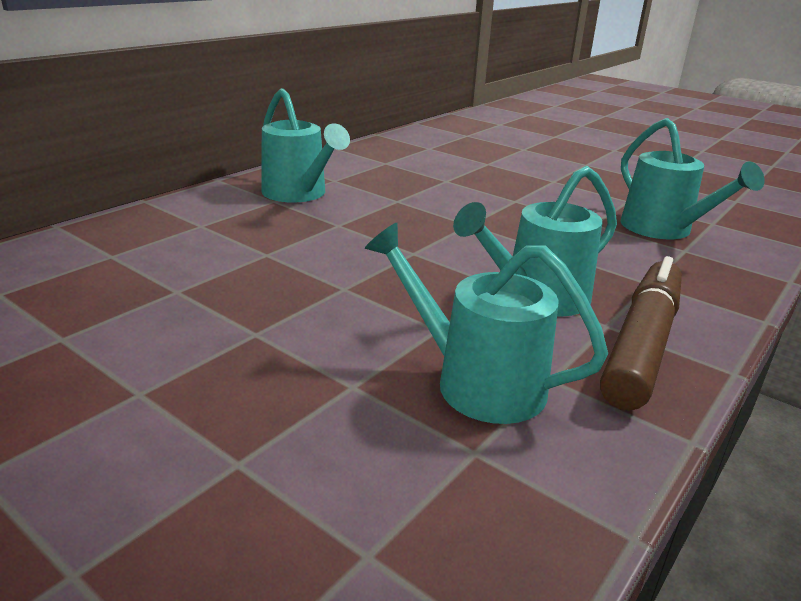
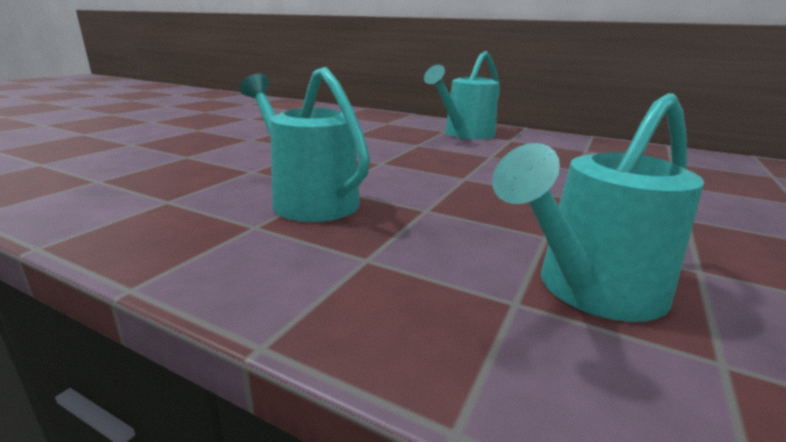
camera: 80 degrees right, 5 degrees down
(476, 382) = (175, 180): turquoise watering can -> none
(642, 344) = (211, 240): brown marker -> none

